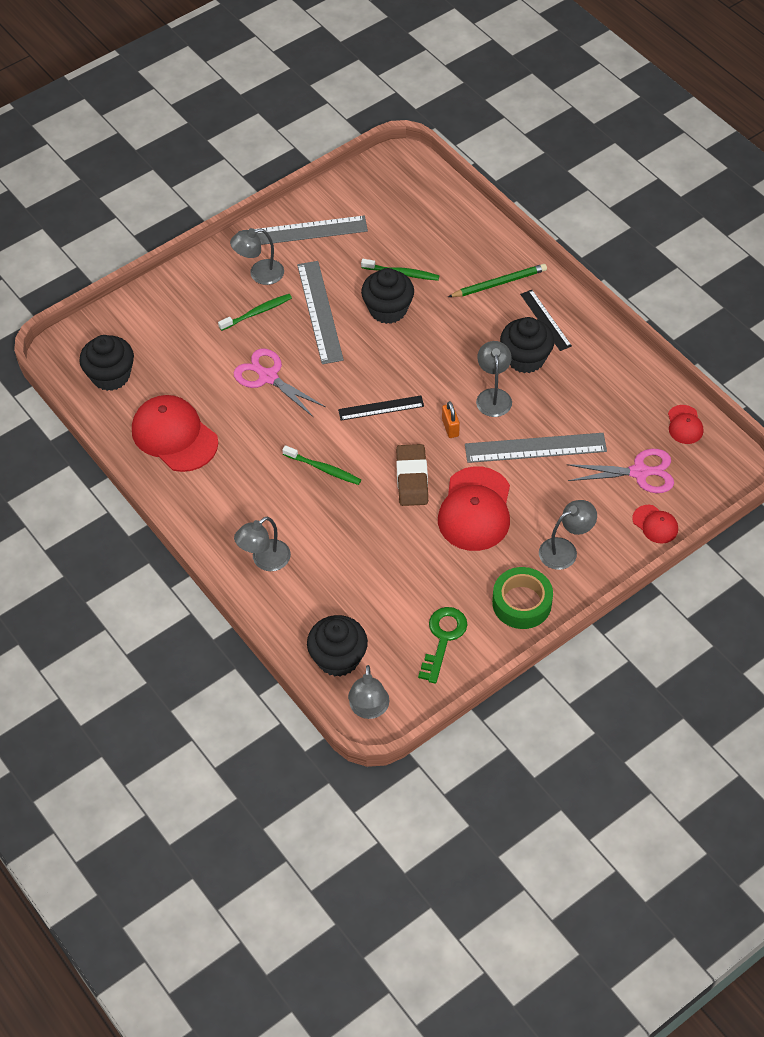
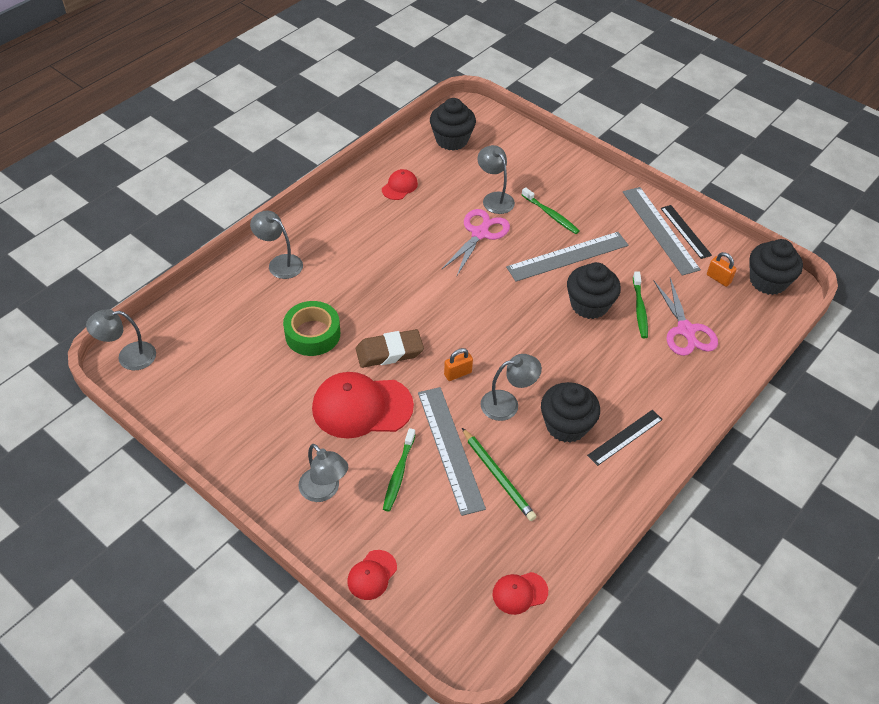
camera: 75 degrees right, 5 degrees down
(174, 436) = (399, 186): red cap -> red cap, size x0.49
(259, 274) = (596, 209): grey lamp -> grey lamp (494, 198)
(323, 469) = (386, 286): green toothbrush -> green toothbrush (399, 473)
(338, 658) = (182, 327): black cupcake -> black cupcake (768, 281)
(378, 206) = (718, 278): none -> orange padlock
(381, 408) = (467, 317): black ruler -> black ruler (685, 231)
(443, 638) = (208, 401): green key -> none
(499, 283) = (660, 389): green pencil -> green pencil (498, 476)
(522, 603) = (254, 460): green tape -> green tape (312, 334)
(639, 472) = (440, 551): pink scissors -> pink scissors (686, 330)

